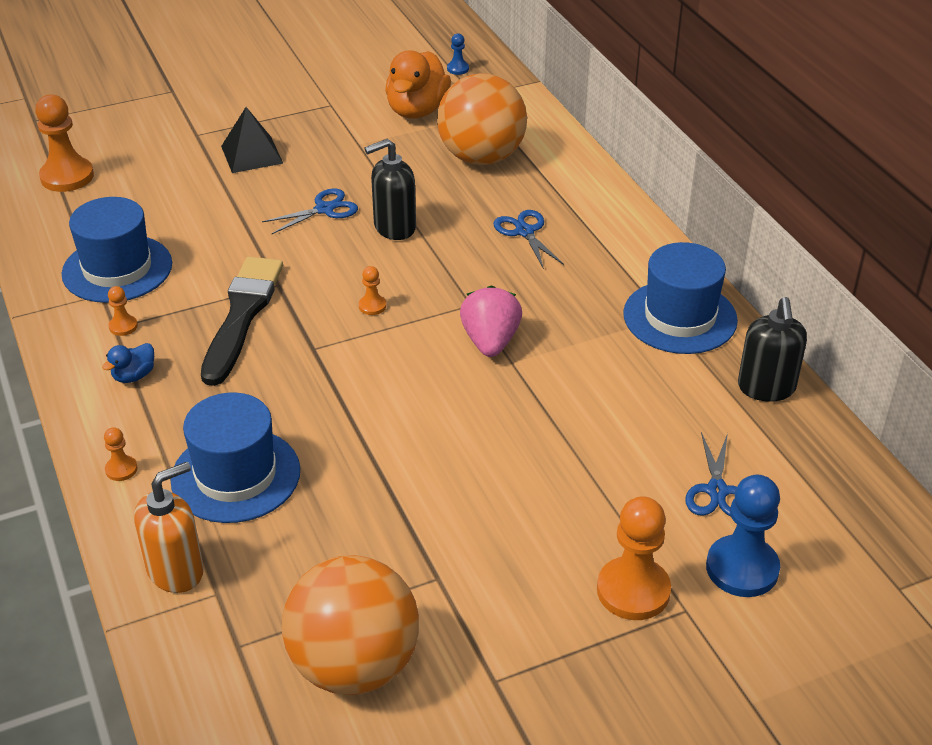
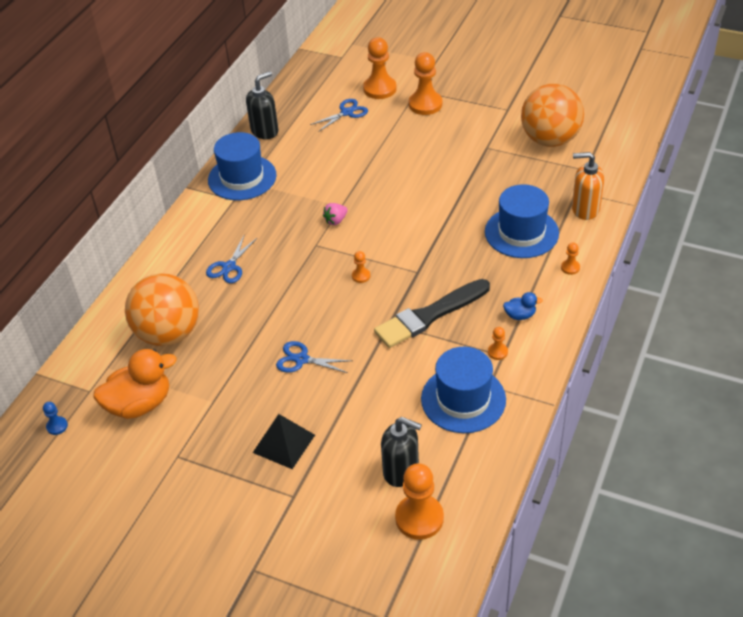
camera: 130 degrees left, 5 degrees up
(394, 227) = (284, 318): black soap dispenser -> black soap dispenser (401, 471)
(490, 342) = (336, 220): pink strawberry -> pink strawberry, size x0.59
(742, 568) = (380, 89): blue pawn -> orange pawn

